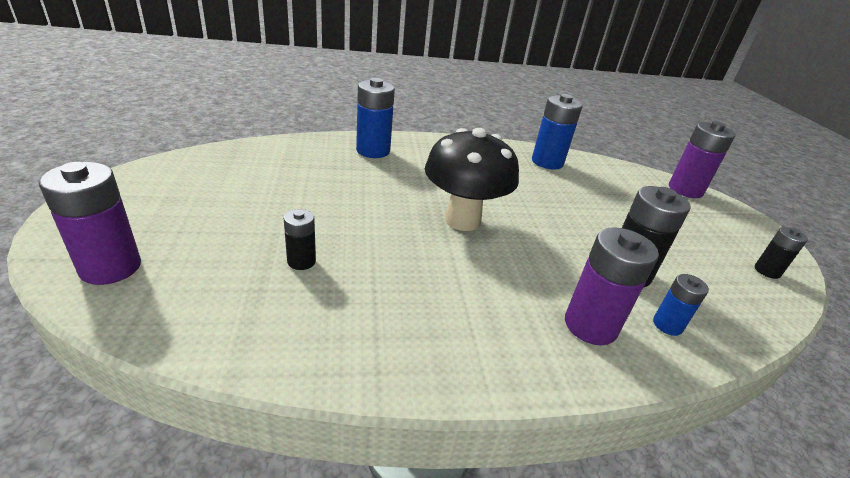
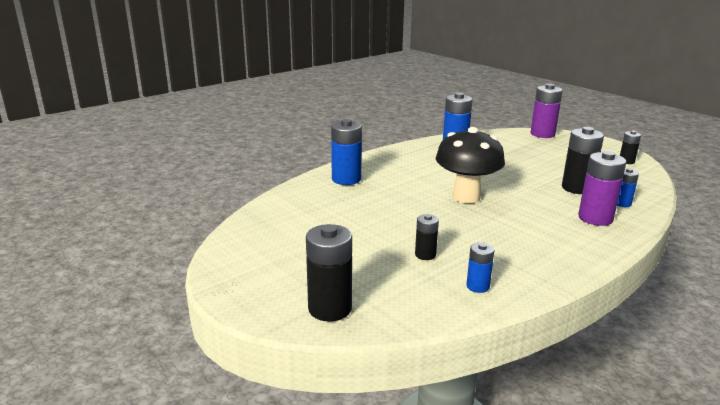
camera: 30 degrees left, 10 degrees down
(110, 267) = (330, 308): purple battery -> black battery
(284, 331) = (477, 286): none -> blue battery

